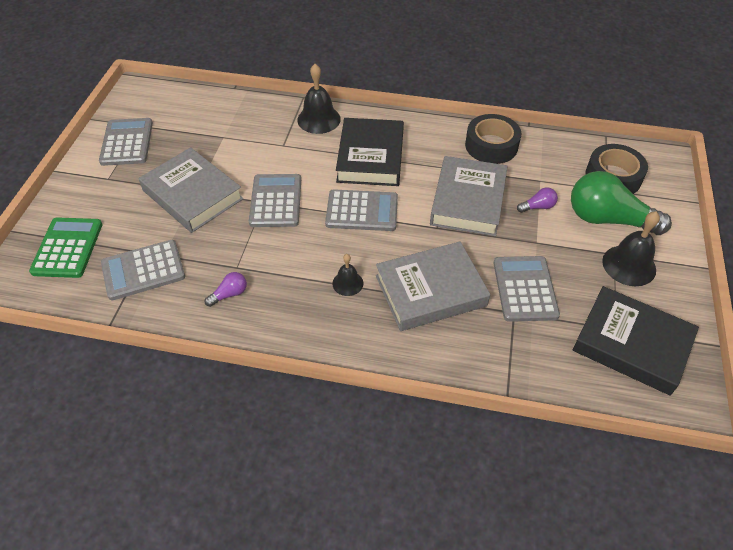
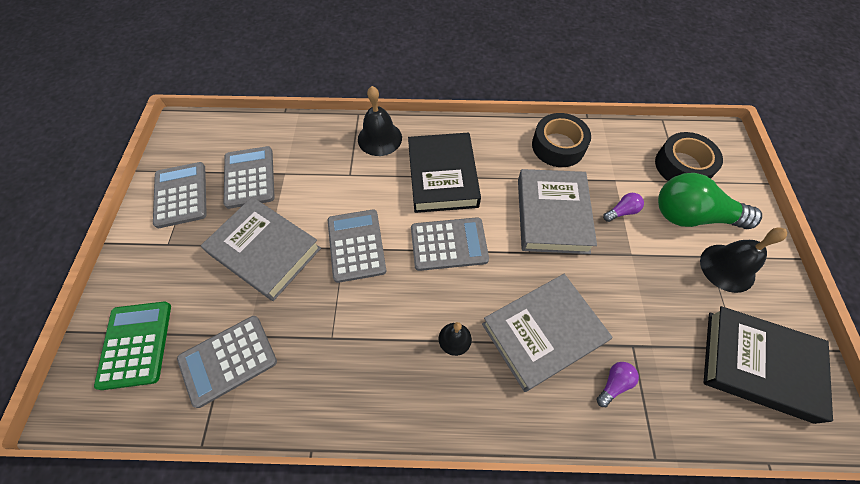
camera: 10 degrees left, 10 degrees up
(229, 294) = (331, 376): purple light bulb -> purple light bulb (614, 384)
(524, 289) = (635, 314): grey calculator -> grey calculator (249, 177)

